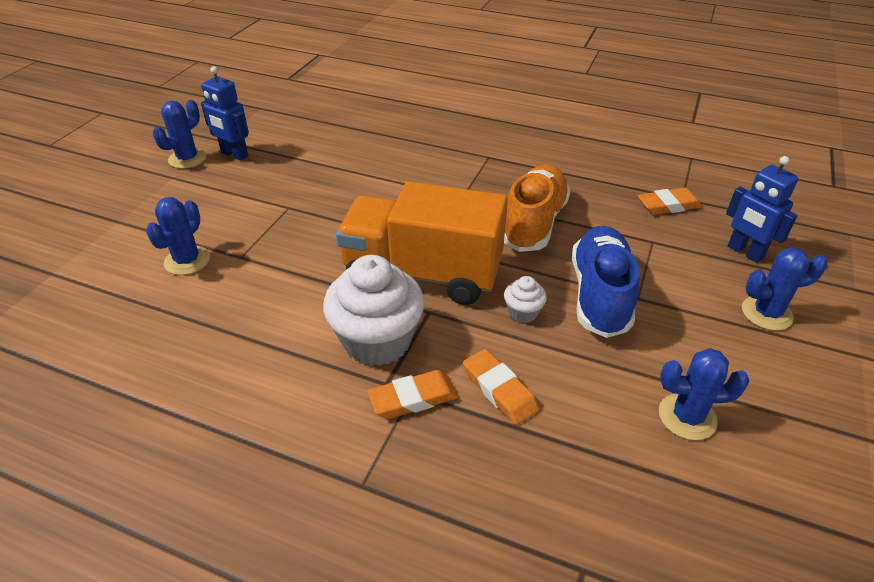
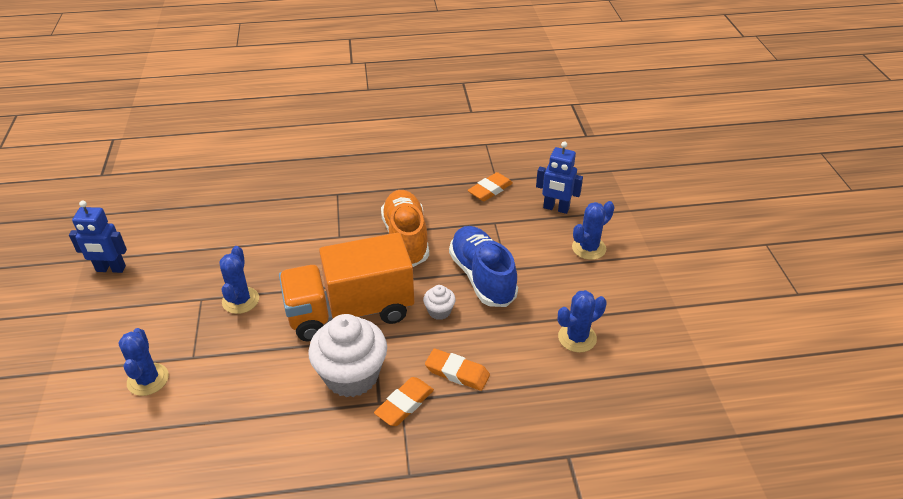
camera: 30 degrees left, 0 degrees up
(187, 159) = (67, 289): blue cactus -> blue cactus (240, 300)

